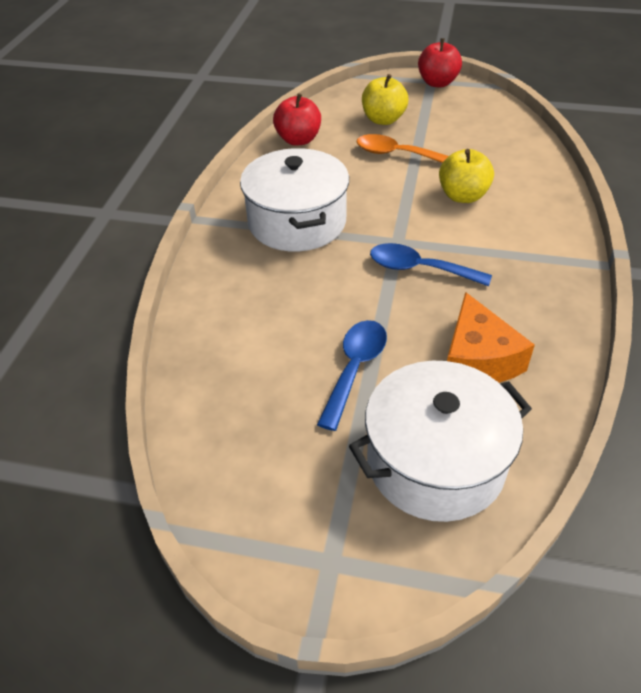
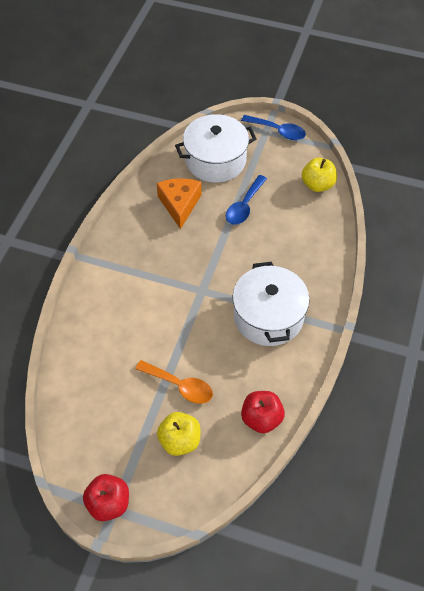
camera: 175 degrees left, 10 degrees up
(420, 269) = (193, 266): blue spoon -> blue spoon (277, 131)
(463, 196) = (143, 328): yellow apple -> yellow apple (317, 185)

